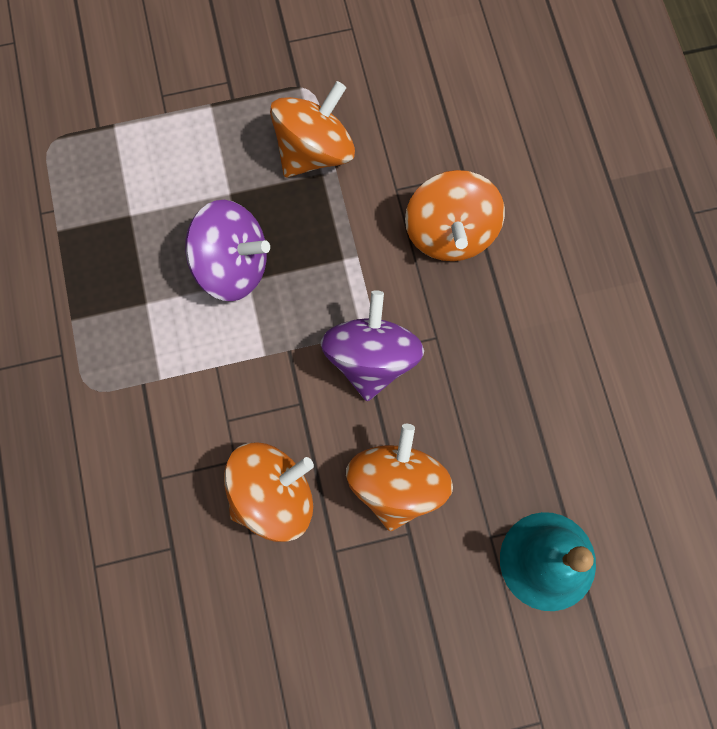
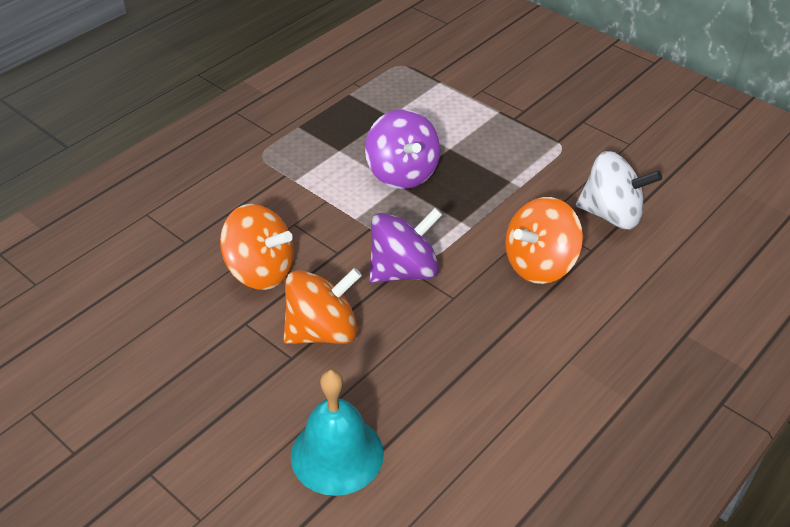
camera: 55 degrees right, 30 degrees down
(314, 151) = (522, 169): orange spinning top -> none
(433, 122) = (611, 214): none -> white spinning top

